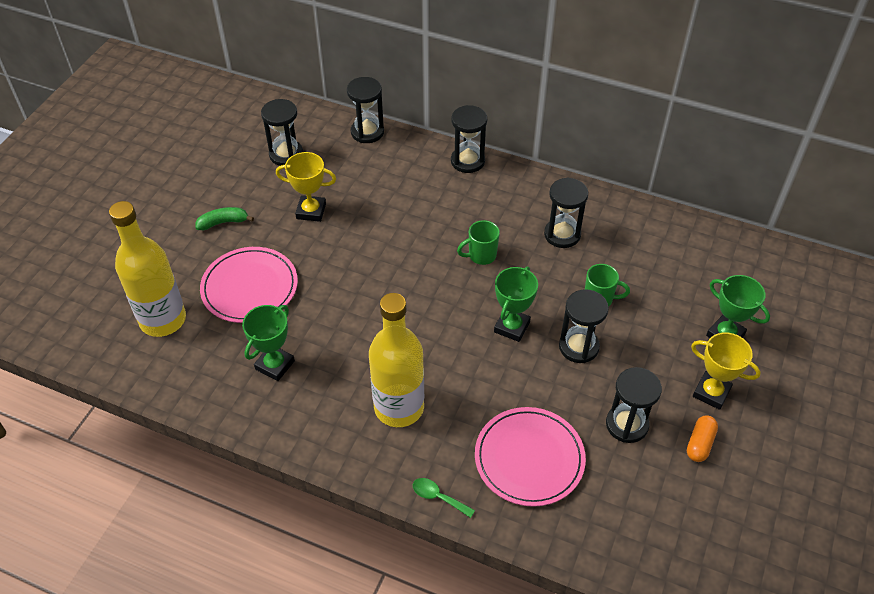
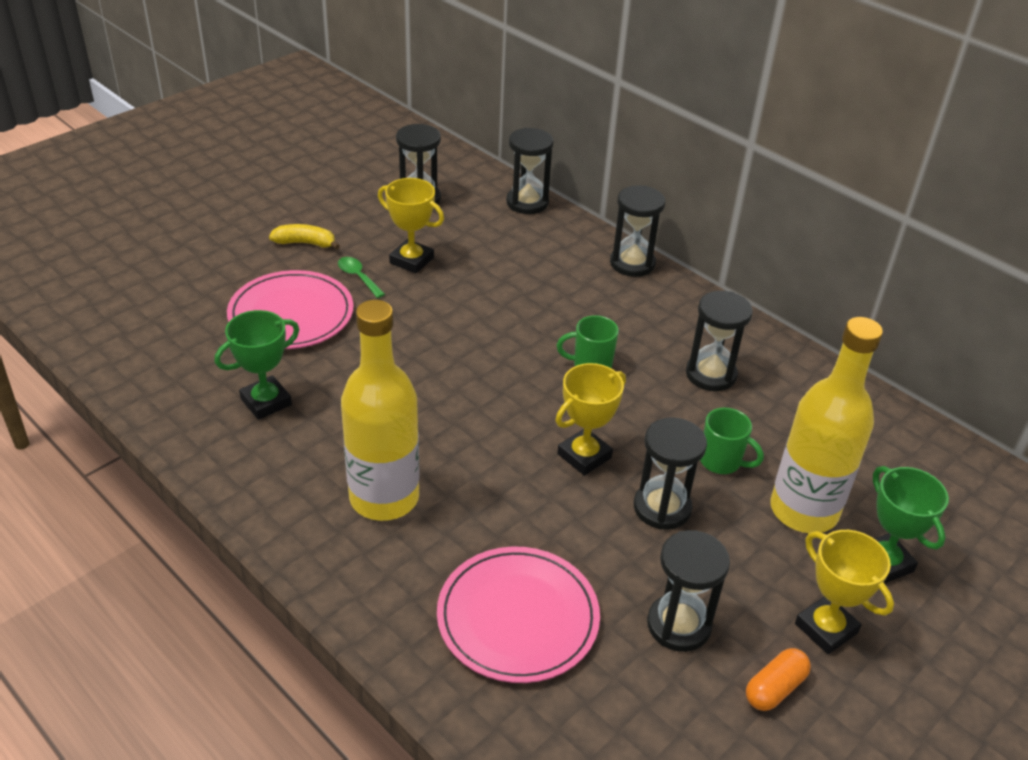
camera: 20 degrees right, 10 degrees down
(163, 320) = (174, 316): yellow bottle -> yellow bottle (803, 510)
(223, 222) = (305, 243): green banana -> yellow banana
(438, 497) = (369, 619): green spoon -> green spoon (358, 277)
(511, 327) = (584, 456): green trophy -> yellow trophy

